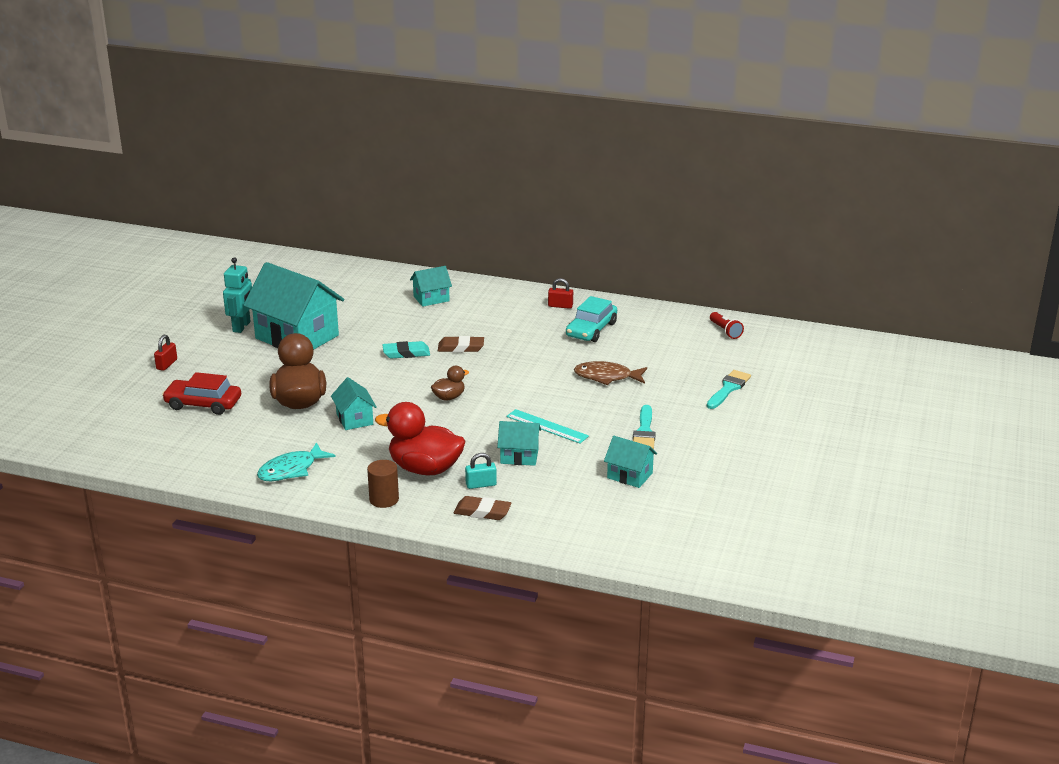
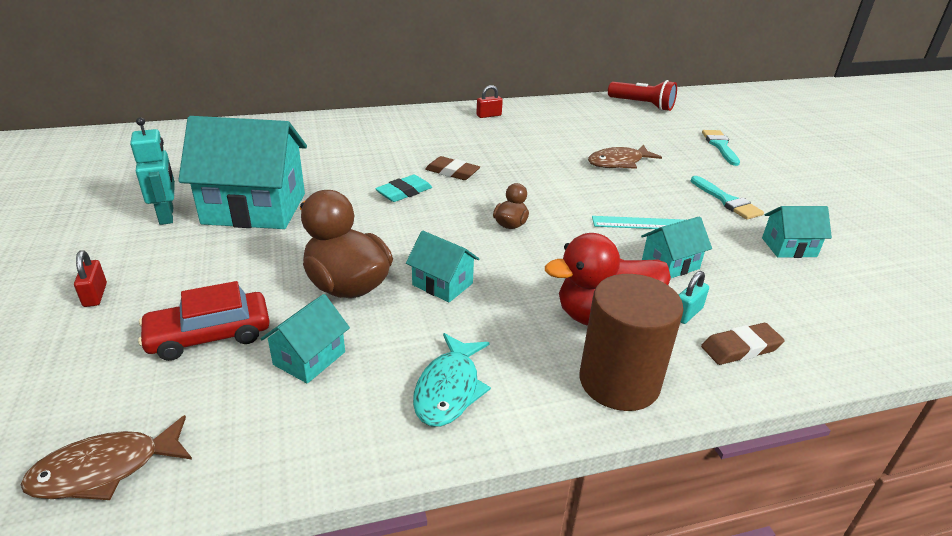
camera: 35 degrees left, 5 degrees up
(113, 445) = (105, 469): none -> brown fish
(384, 499) = (619, 382): brown cylinder -> brown cylinder, size x1.82
(431, 298) = (361, 135): turquoise house -> turquoise house (309, 358)
(461, 347) = (452, 172): brown eraser -> brown eraser turned 60 degrees clockwise
(591, 330) = (543, 128): turquoise car -> none
(725, 331) = (642, 105): red flashlight -> red flashlight, size x1.62

